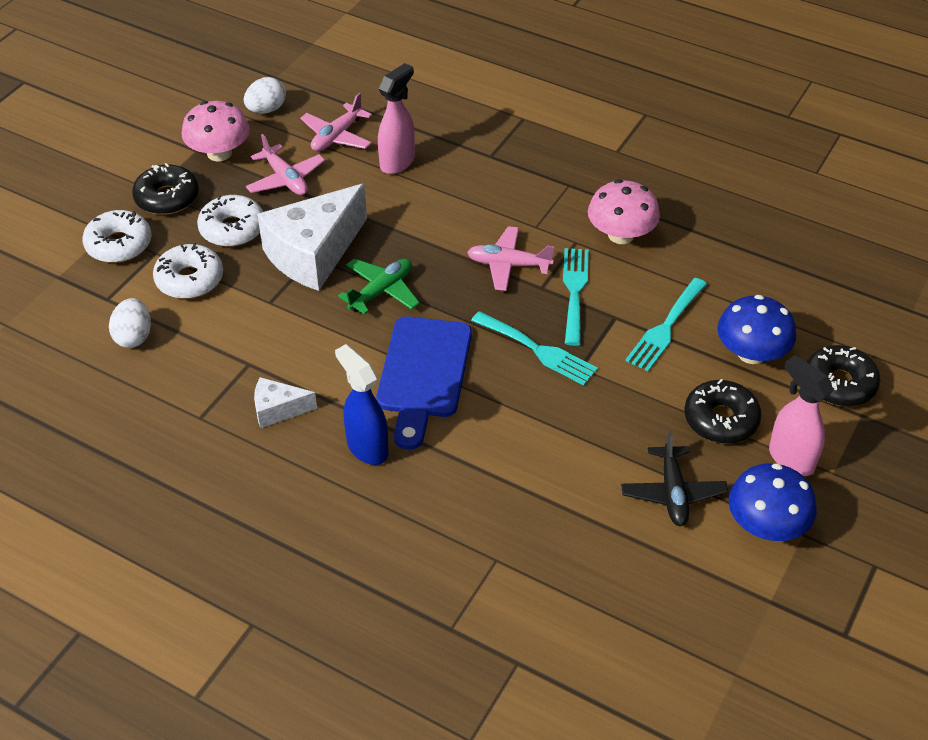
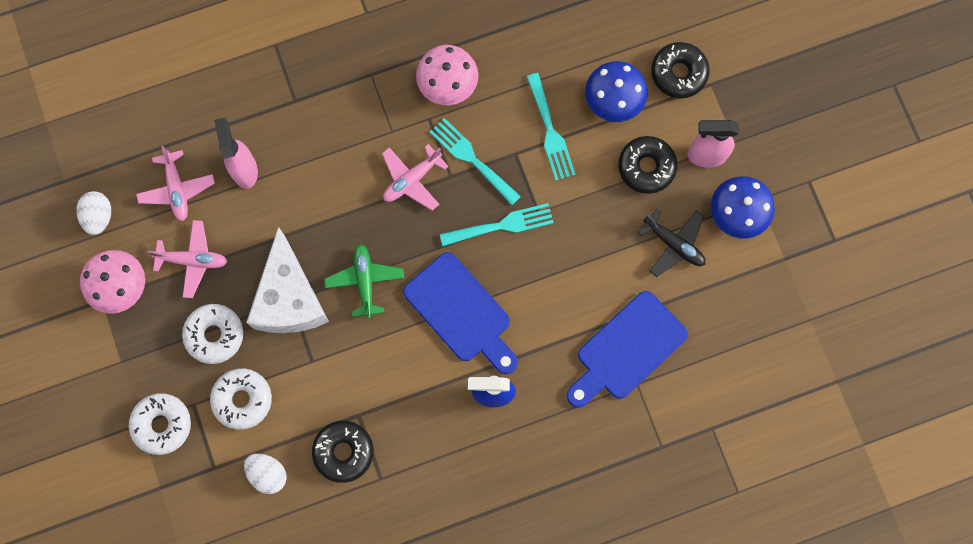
camera: 50 degrees left, 30 degrees up
(167, 198) = (139, 357): black donut -> black donut (343, 452)
(278, 410) = (415, 425): white cheese -> none
(523, 527) = (627, 350): none -> blue cutting board

